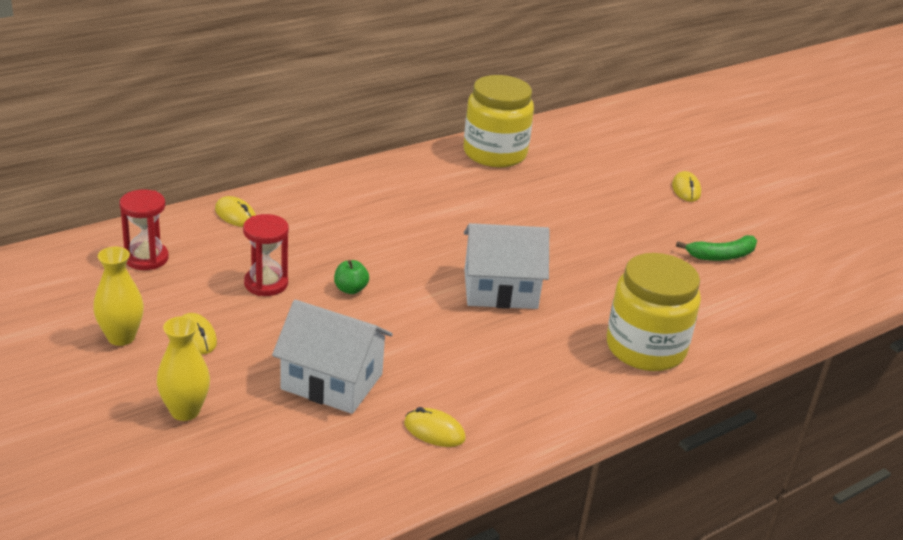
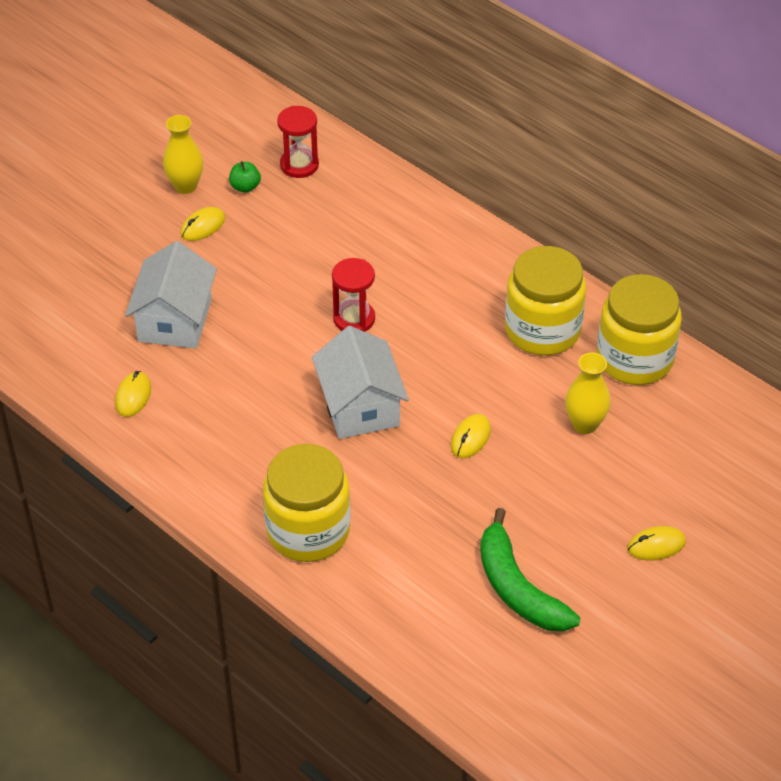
camera: 80 degrees right, 15 degrees up
(185, 411) = (109, 247): yellow vase -> yellow vase (585, 424)
(235, 215) = (395, 197): yellow mouse -> yellow mouse (470, 438)
(266, 284) = (295, 246): red hourglass -> red hourglass (354, 319)
(350, 289) = (312, 301): green apple -> green apple (245, 187)
(445, 183) = (542, 330): none -> yellow jar
(722, 256) = (518, 588): green banana -> green banana, size x1.53

